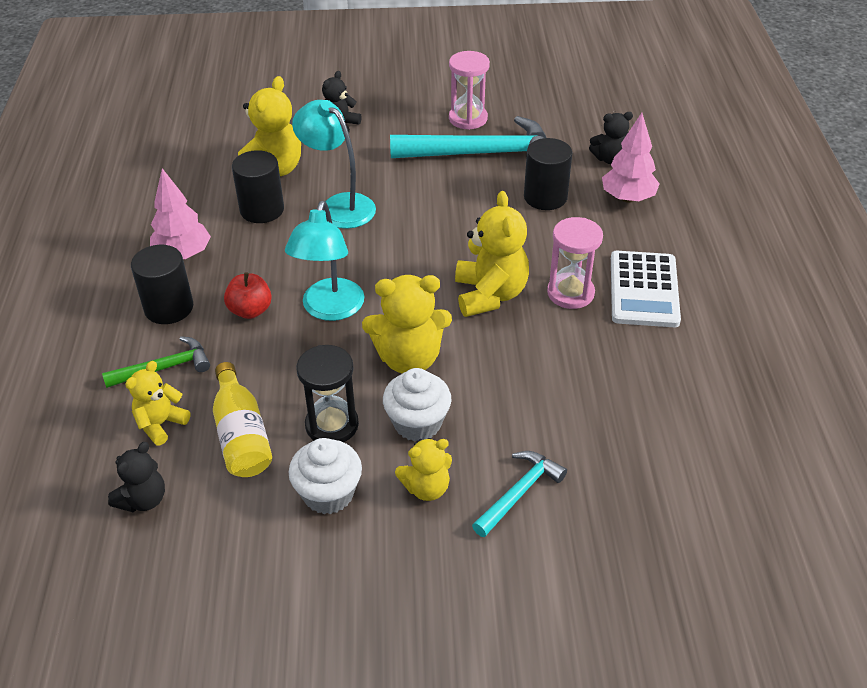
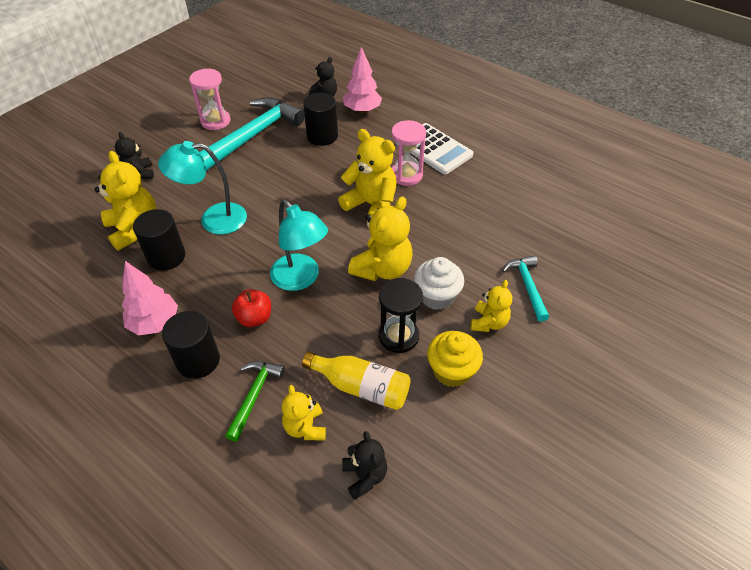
camera: 50 degrees left, 5 degrees up
(328, 493) = (452, 371): white cupcake -> yellow cupcake

